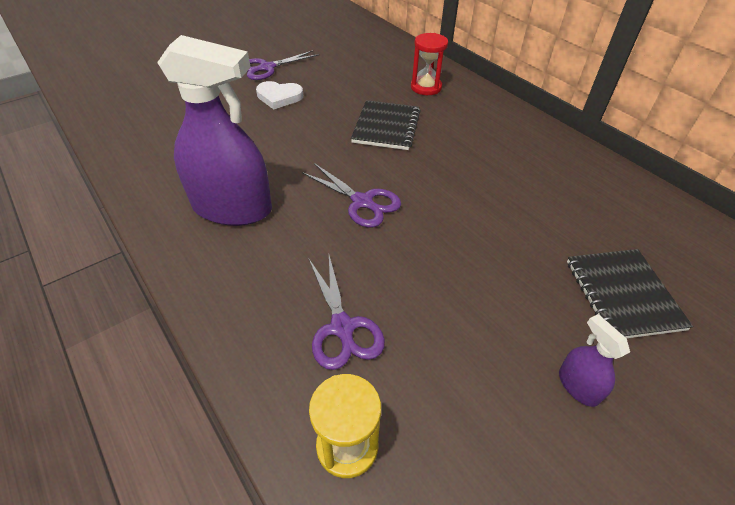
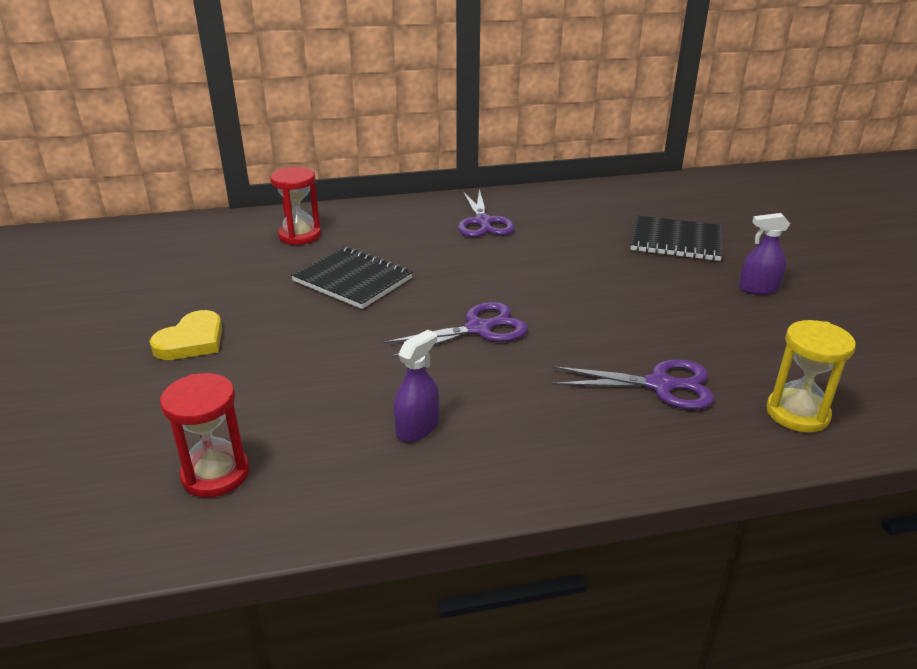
camera: 65 degrees left, 15 degrees down
(167, 149) = (216, 474): none -> red hourglass
(232, 208) = (417, 428): purple spray bottle -> purple spray bottle, size x0.43
(267, 68) = (92, 336): purple scissors -> purple scissors (483, 222)
(279, 97) = (192, 341): white heart -> yellow heart

